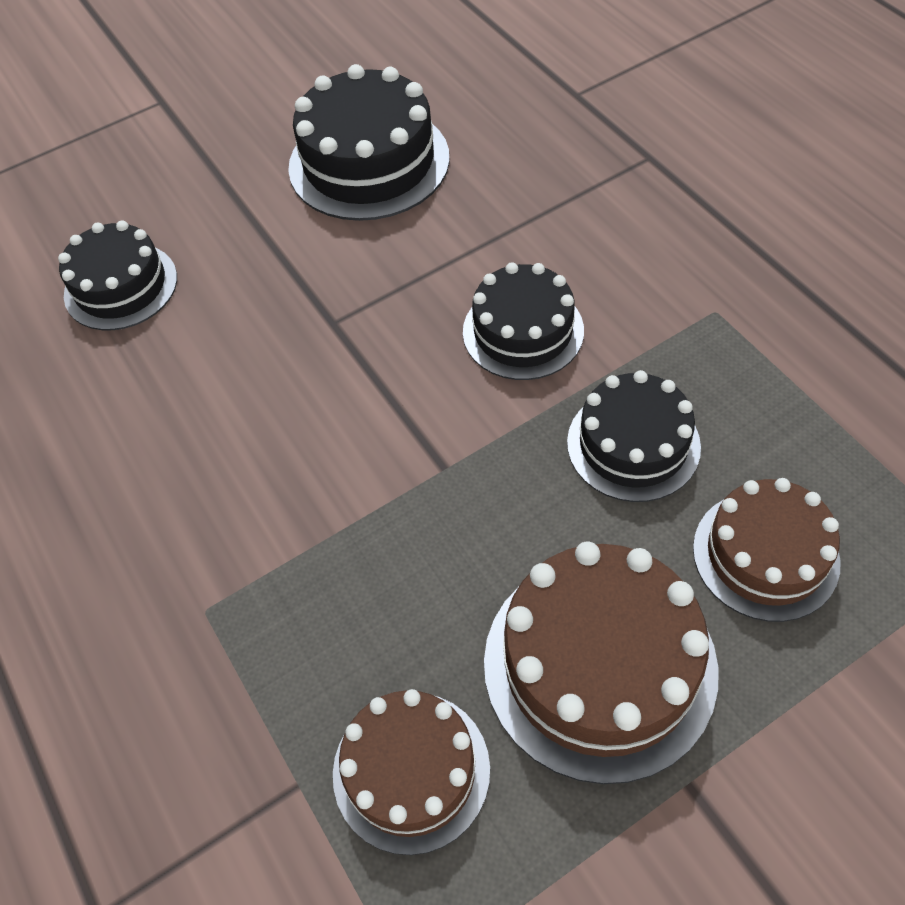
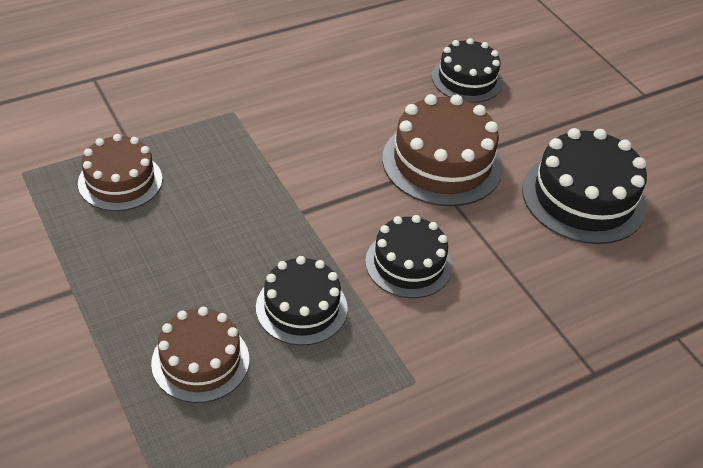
camera: 85 degrees right, 10 degrees down
(599, 665) = (152, 264): brown cake -> brown cake (442, 162)

